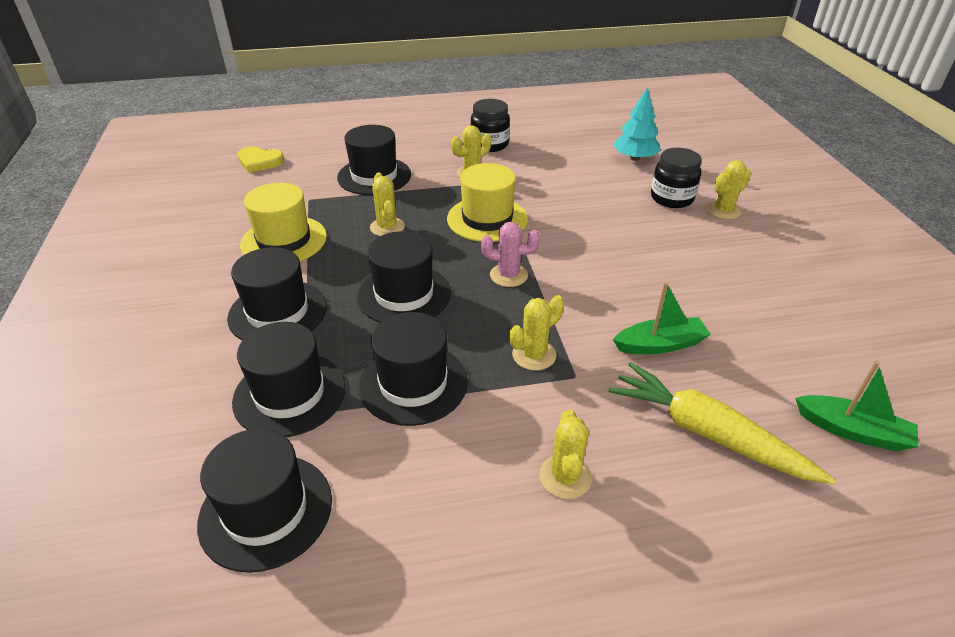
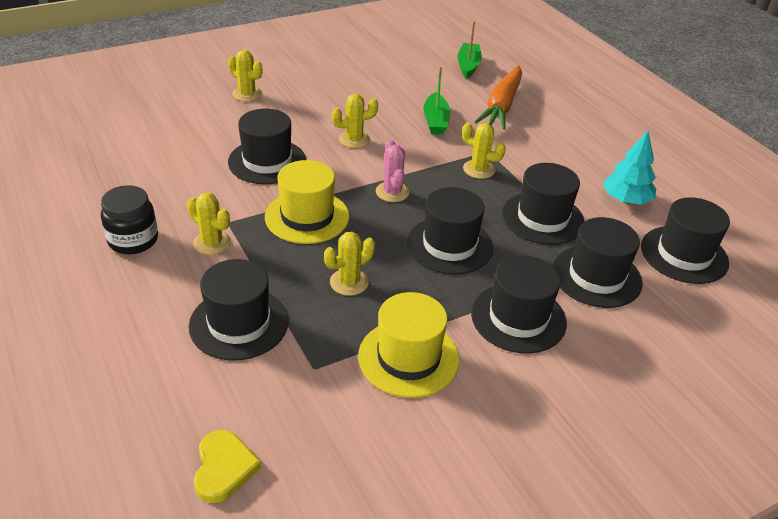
camera: 110 degrees left, 0 degrees up
(565, 477) = (568, 149): yellow cactus -> yellow cactus (354, 139)
(585, 209) = (267, 161): none -> black hat
(634, 158) = (154, 138): turquoise tree -> turquoise tree (626, 200)
(660, 344) = (435, 121): green boat -> green boat turned 150 degrees counterclockwise
(671, 198) = (233, 117): black jar -> none
(707, 433) = (501, 106): yellow carrot -> orange carrot

